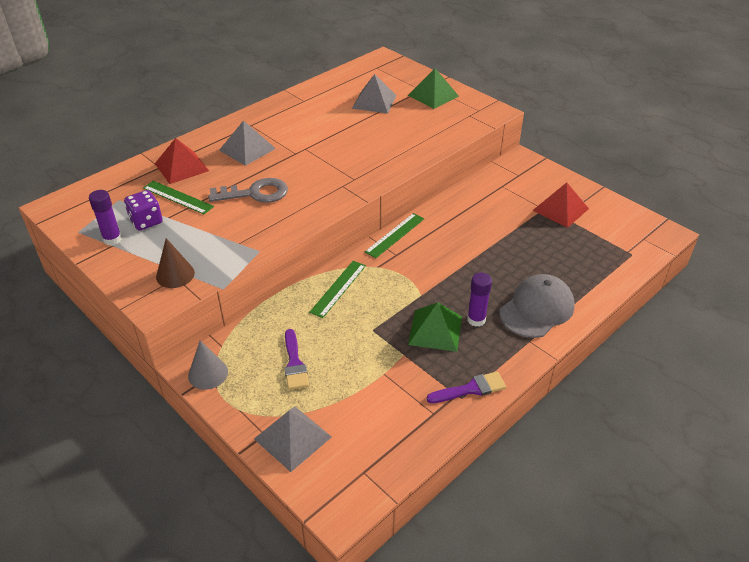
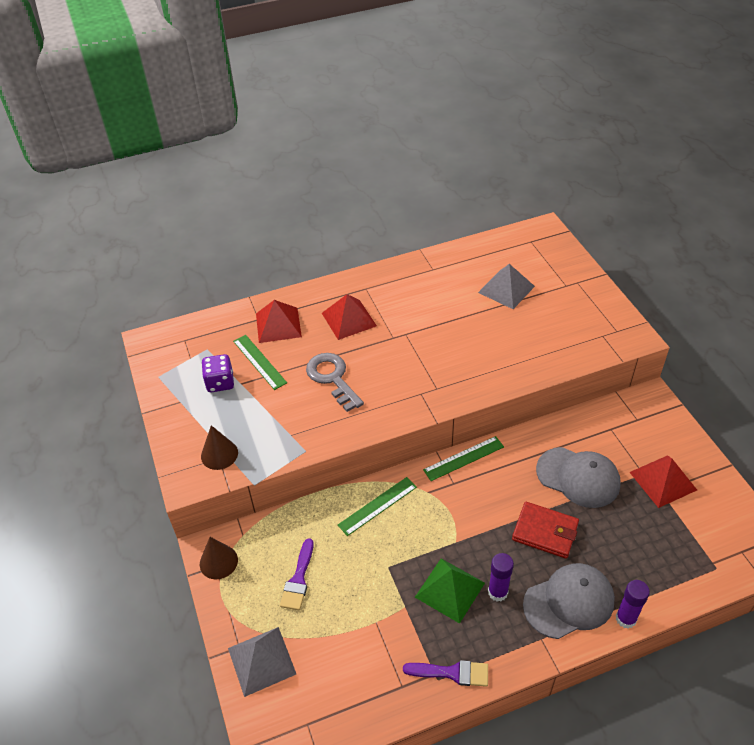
camera: 25 degrees right, 5 degrees up
(112, 239) = (183, 395): purple glue stick -> purple glue stick (625, 619)
(208, 373) = (218, 562): grey cone -> brown cone
(247, 149) = (349, 319): grey pyramid -> red pyramid
(255, 193) = (332, 378): grey key -> grey key turned 135 degrees counterclockwise
(433, 95) = (575, 297): green pyramid -> none
(490, 267) = (545, 532): none -> red wallet
(495, 224) = (578, 477): none -> grey cap

